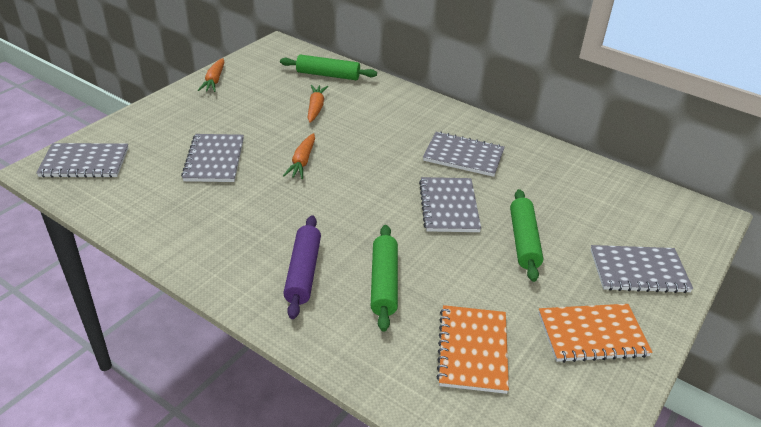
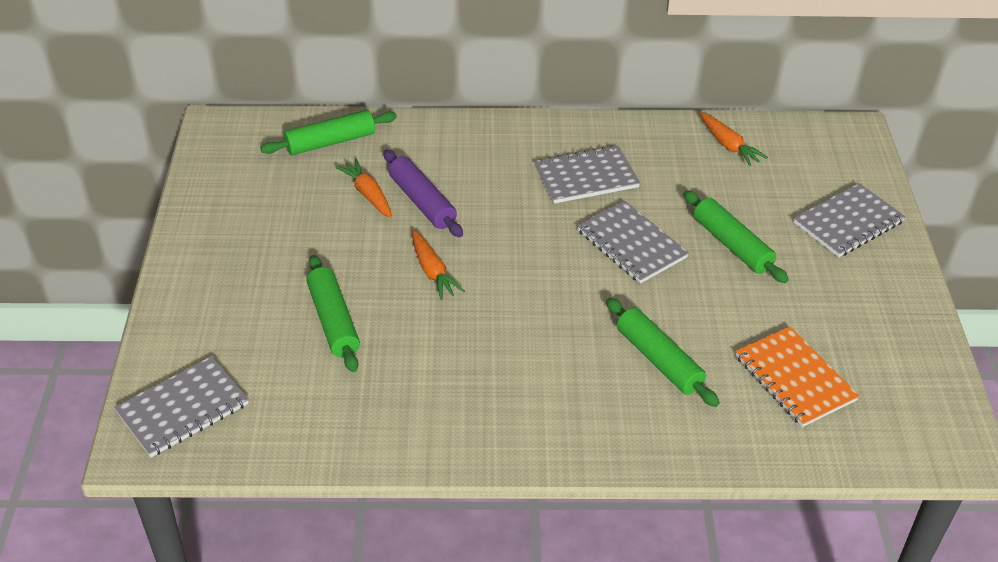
camera: 35 degrees left, 5 degrees up
(214, 80) = (200, 217): orange carrot -> orange carrot (728, 145)
(214, 160) = (333, 321): grey notebook -> green rolling pin
(303, 272) = (575, 393): purple rolling pin -> purple rolling pin (422, 202)
(592, 334) = (868, 306): orange notebook -> none

